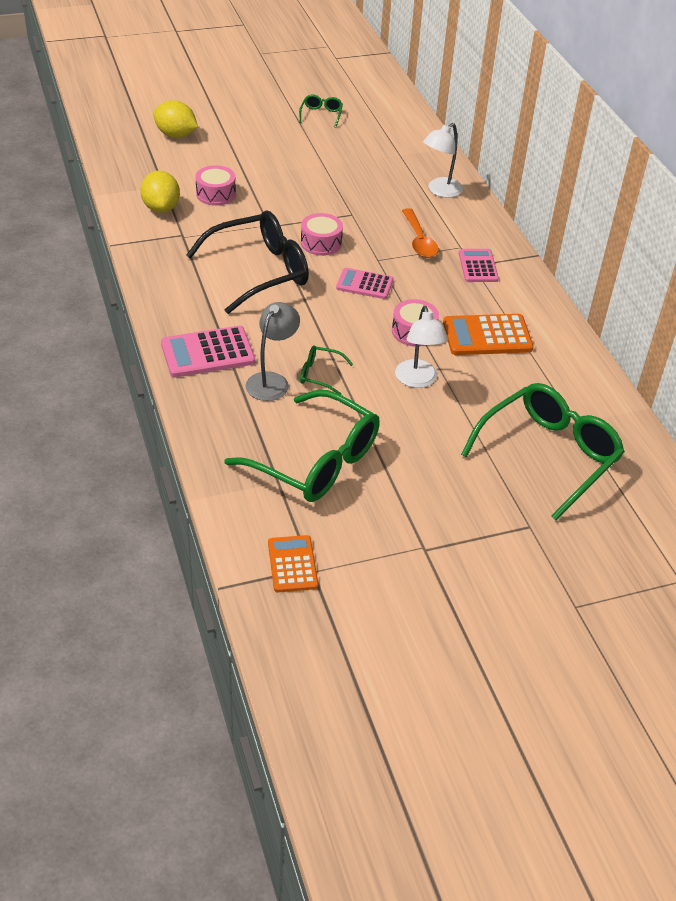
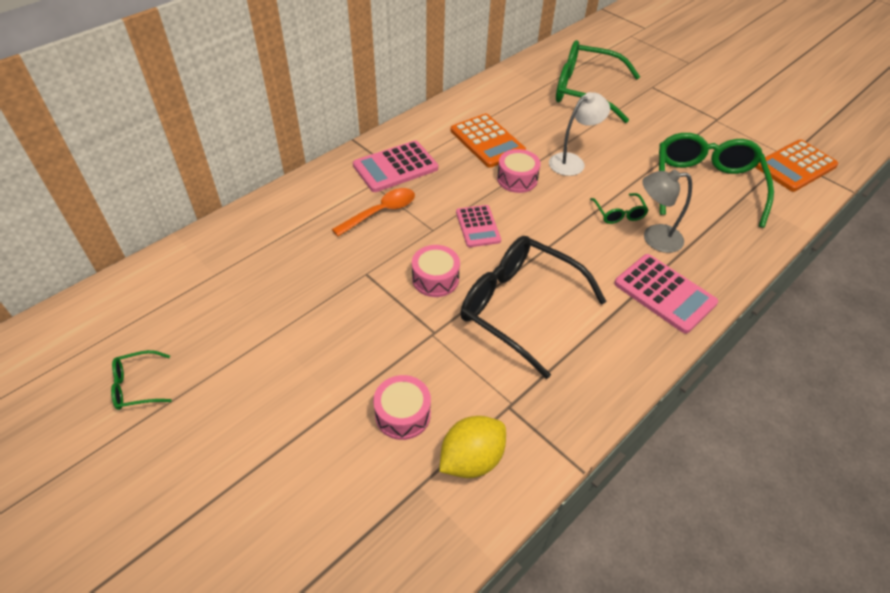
camera: 115 degrees left, 5 degrees up
(176, 135) = (273, 547): yellow lemon -> none
(292, 564) = (795, 166): orange calculator -> orange calculator, size x1.52
(440, 191) = (279, 222): white lamp -> none
(478, 266) = (395, 167): pink calculator -> pink calculator, size x1.52

